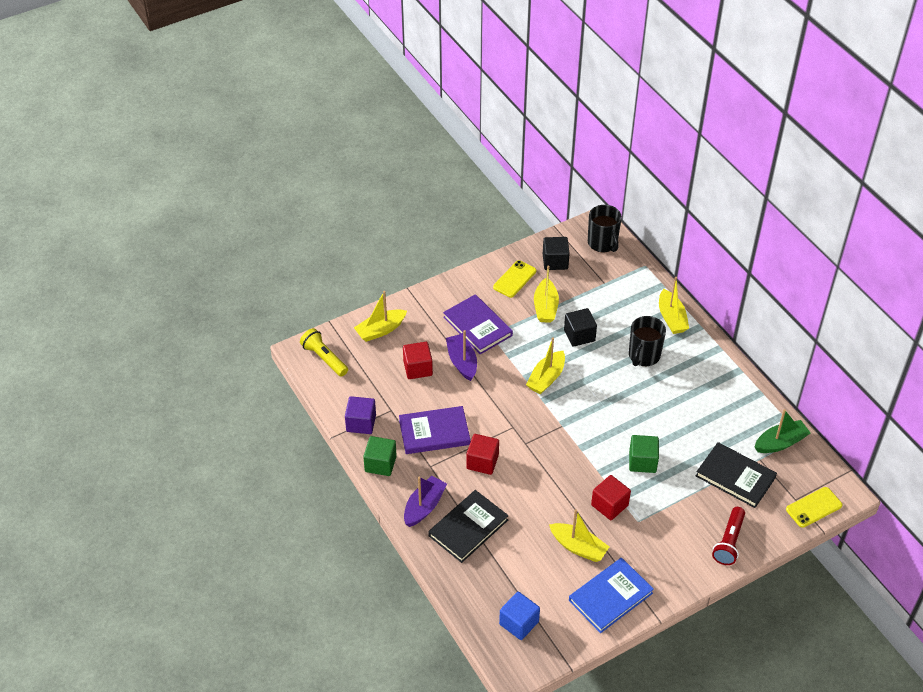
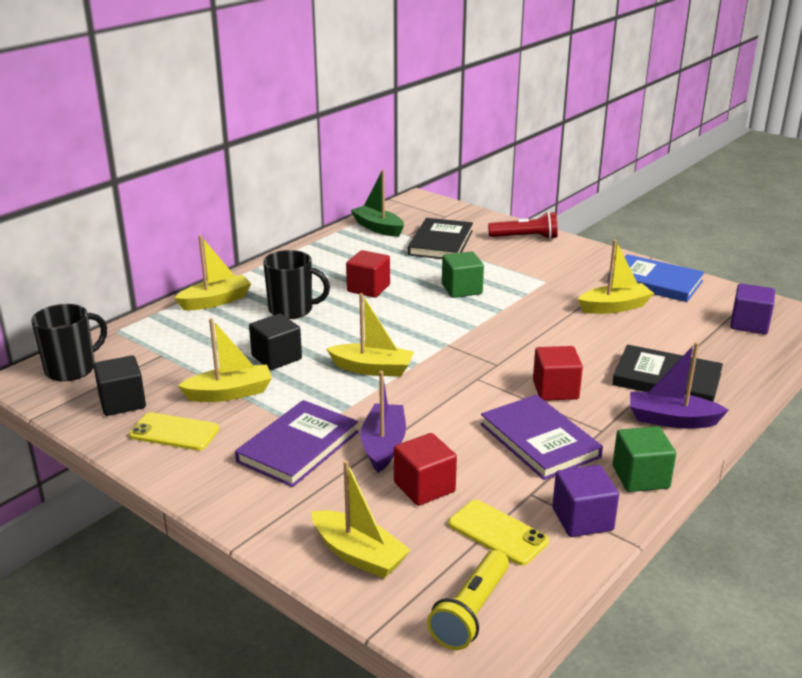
camera: 110 degrees left, 20 degrees down
(462, 362) = (383, 445): purple boat -> purple boat turned 135 degrees clockwise
(519, 623) = (749, 324): blue cube -> purple cube
(578, 547) = (614, 307): yellow boat -> yellow boat turned 60 degrees clockwise
(609, 505) = (540, 298): red cube -> red cube (368, 288)
(814, 507) = (447, 209): yellow phone -> yellow phone (497, 532)

